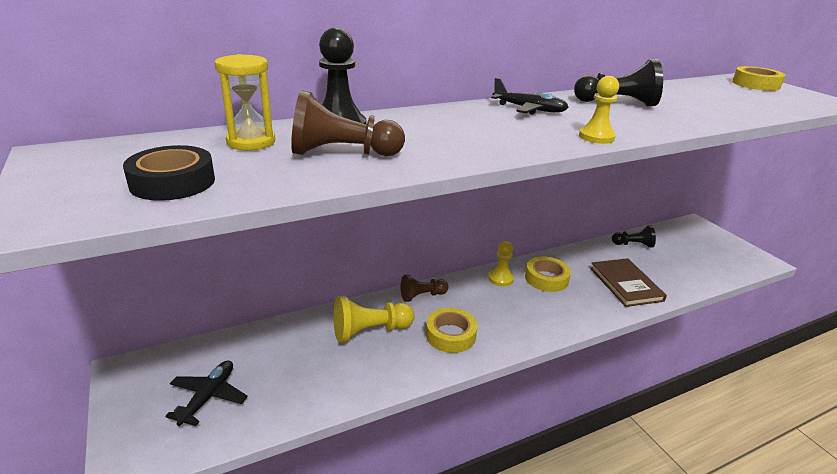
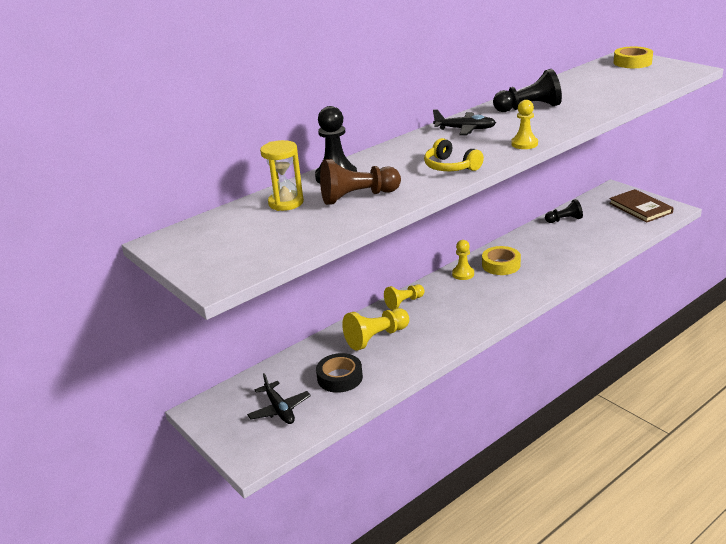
camera: 10 degrees left, 0 degrees up
(173, 182) = (267, 241): black tape -> black tape (340, 377)
(208, 397) = (279, 409): black plane -> black plane turned 150 degrees clockwise
(422, 296) = (404, 302): brown pawn -> yellow pawn
(450, 335) = (441, 325): yellow tape -> none
(486, 143) = (450, 167): none -> yellow headphones
(625, 284) = (567, 254): brown book -> brown book (640, 208)

